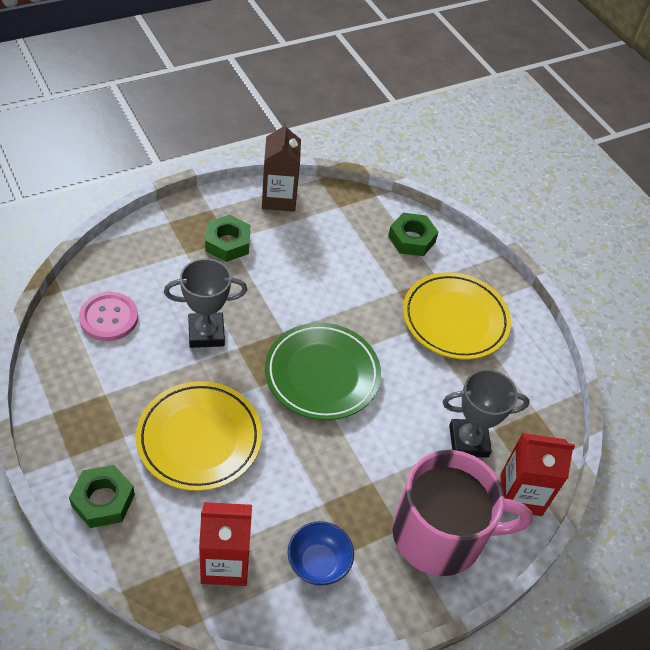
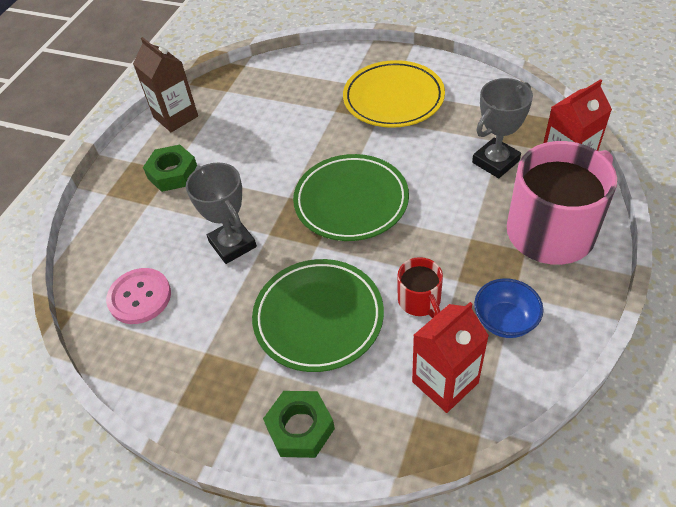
camera: 30 degrees left, 0 degrees up
(199, 438) = (318, 317): yellow plate -> green plate
(206, 333) = (233, 244): grey trophy -> grey trophy turned 75 degrees counterclockwise
(279, 492) = (420, 300): none -> red mug
(411, 239) = (303, 73): green nut -> none

